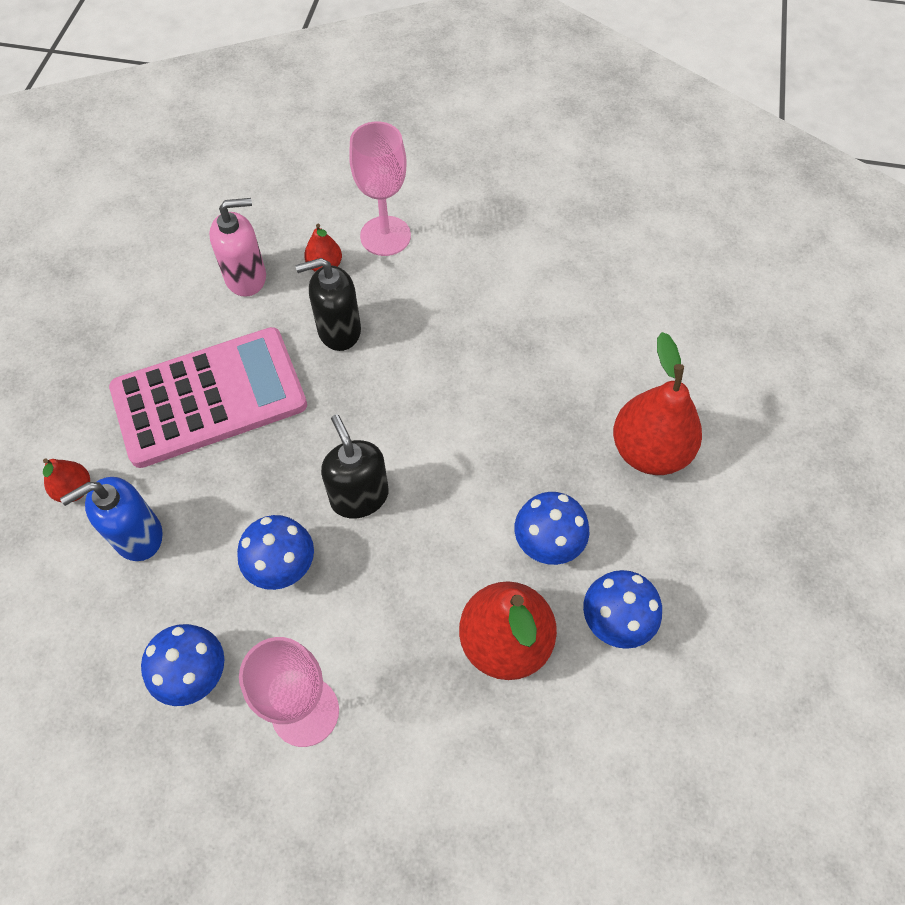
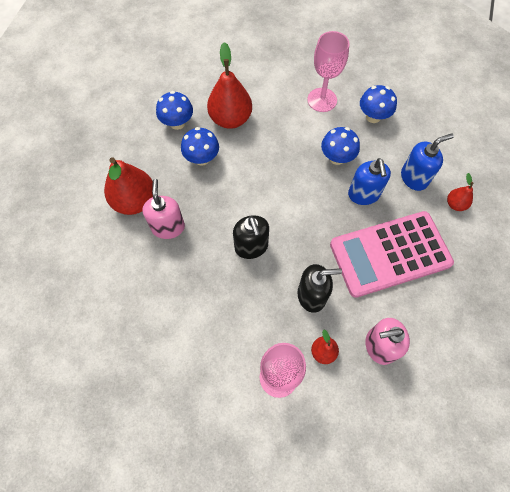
camera: 175 degrees left, 5 degrees up
(239, 495) = (363, 194): none -> blue soap dispenser
(359, 496) = (298, 189): black soap dispenser -> black soap dispenser (251, 247)
(579, 411) = (168, 227): none -> pink soap dispenser

